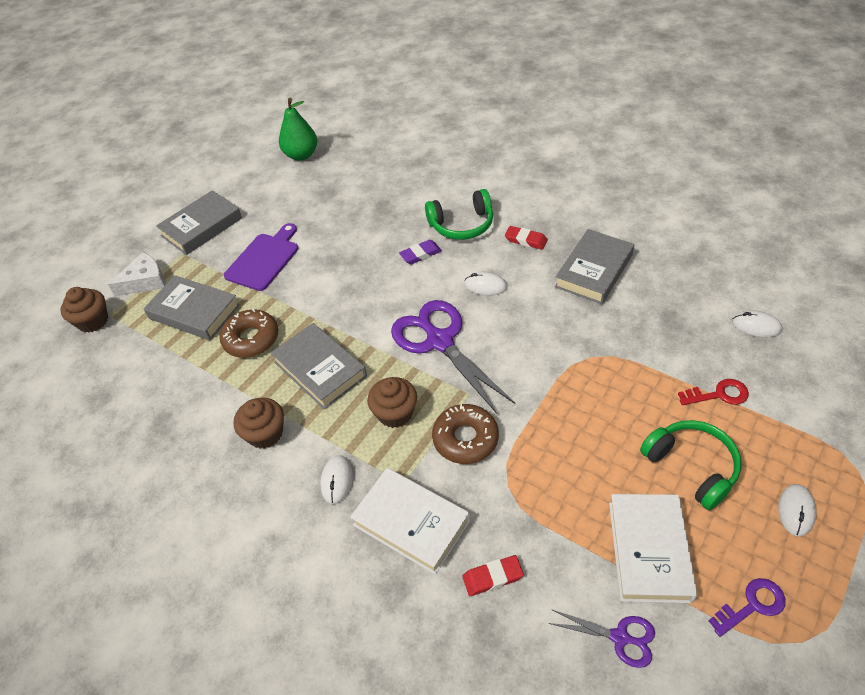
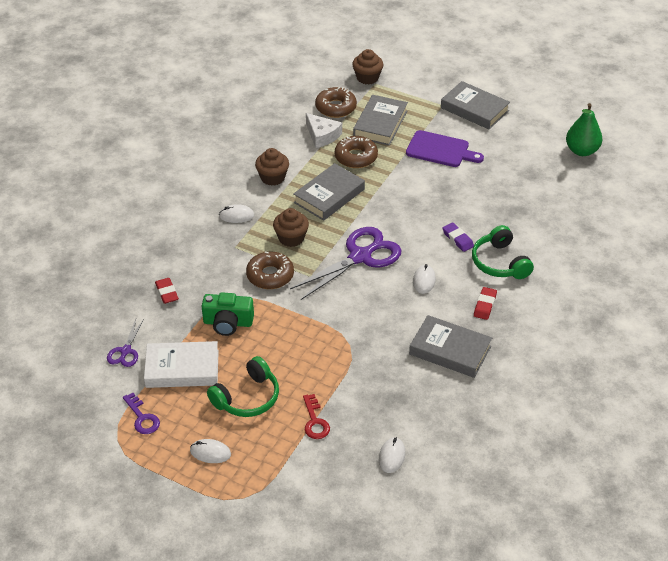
camera: 80 degrees right, 5 degrees down
(140, 357) = (336, 107): none -> brown donut
(145, 281) = (409, 93): white cheese -> white cheese (322, 135)
(411, 523) = (205, 253): white book -> none
(556, 491) = (228, 323): none -> green camera

